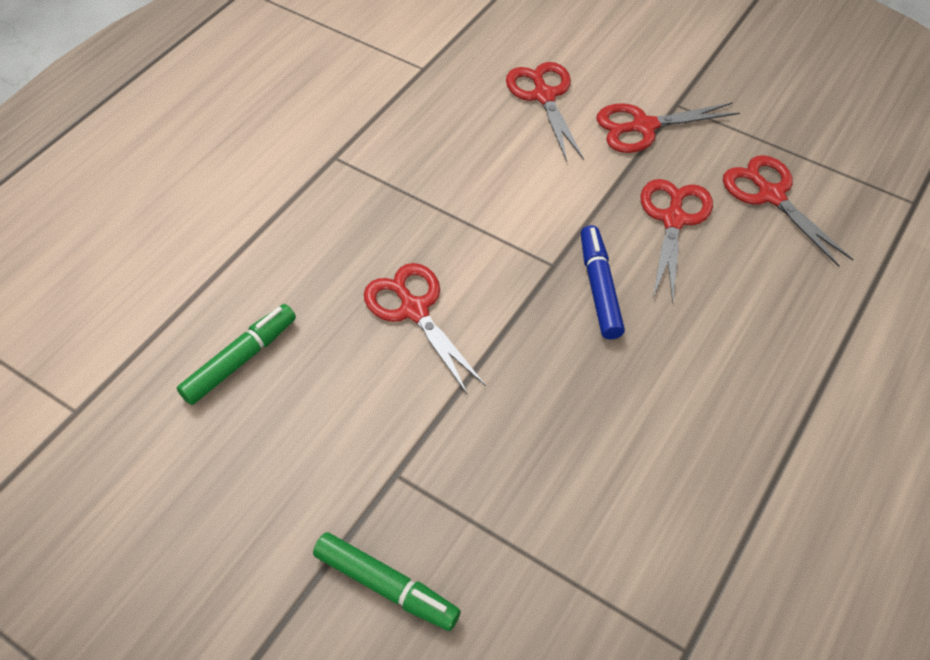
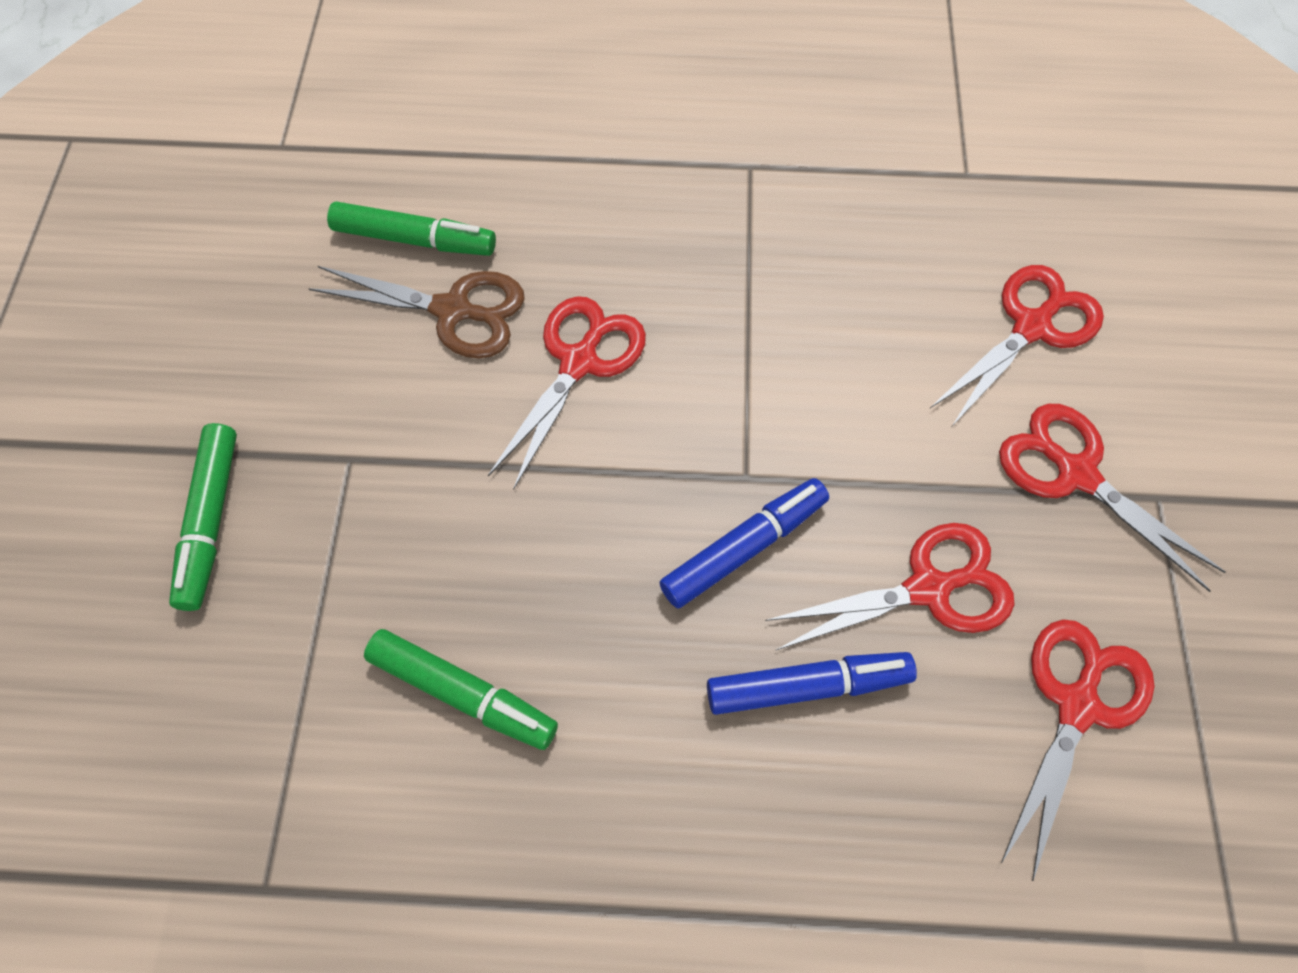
camera: 60 degrees right, 10 degrees up
(319, 362) = (453, 310): none -> brown scissors
(611, 476) = (463, 693): none -> green marker
(701, 300) = (807, 686): none -> blue marker

